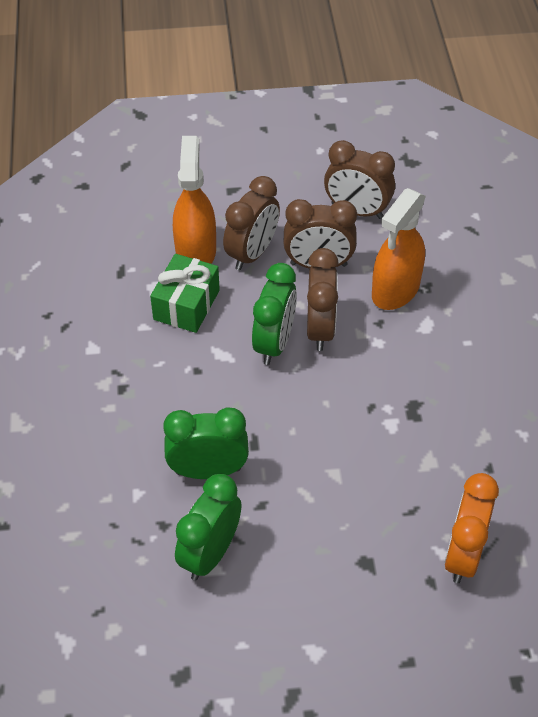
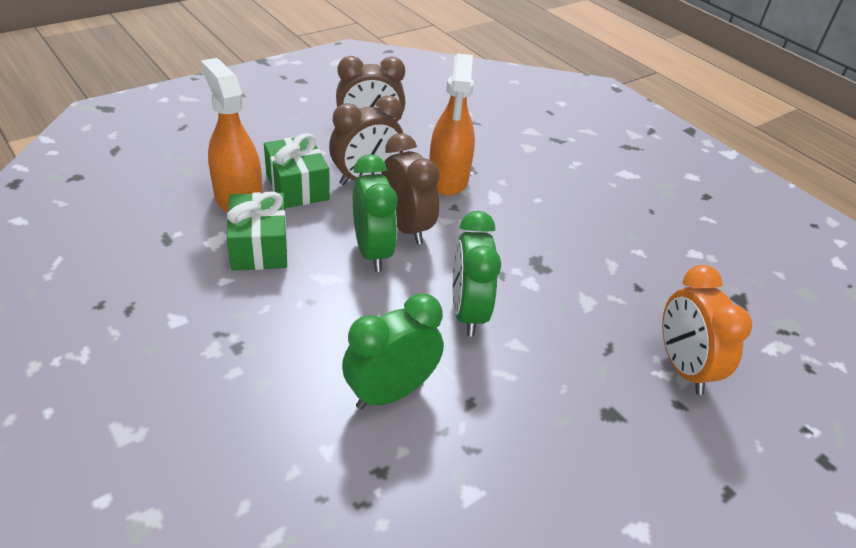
camera: 35 degrees left, 10 degrees down
(210, 553) = (454, 478): green clock -> green clock (467, 312)
(252, 253) = (297, 187): brown clock -> green gift

